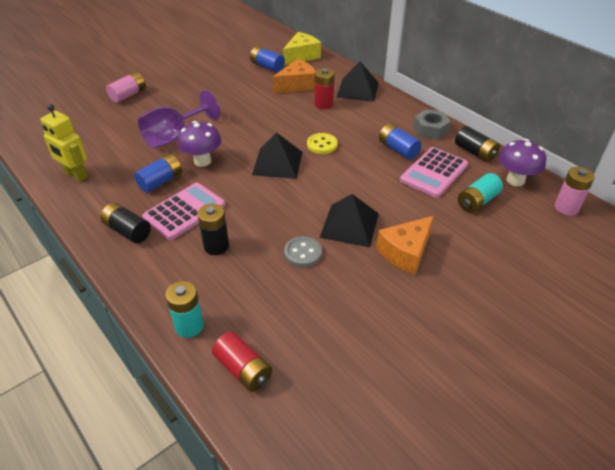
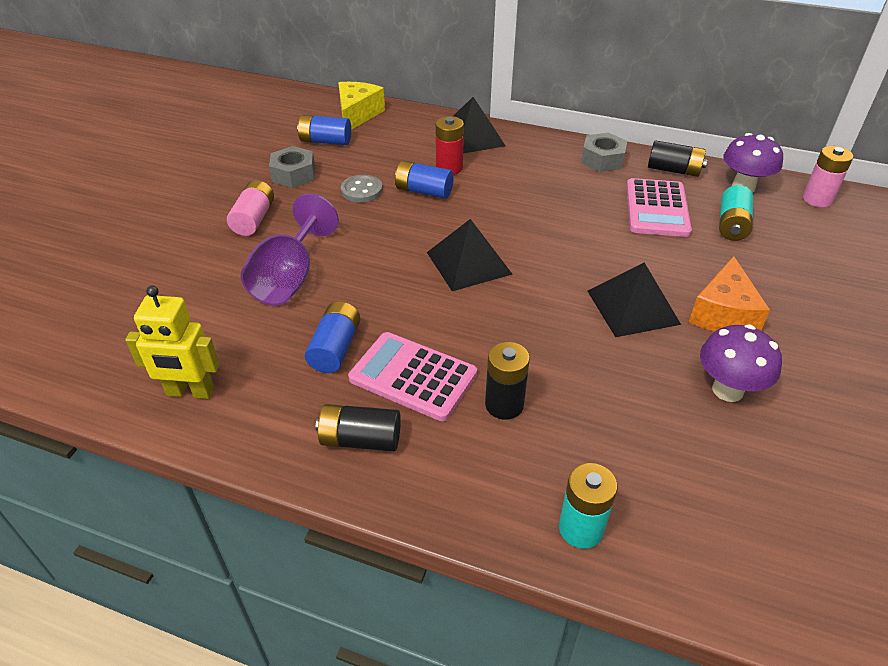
camera: 30 degrees left, 0 degrees up
(128, 95) = (155, 242): pink battery -> pink battery (253, 219)
(184, 211) = (413, 376): pink calculator -> pink calculator turned 75 degrees counterclockwise
(202, 161) = (366, 297): purple mushroom -> purple mushroom (727, 390)
(231, 81) = (293, 174): none -> grey nut
(243, 369) = (703, 548): red battery -> none
(297, 85) = (390, 154): orange cheese -> none
(303, 253) = (616, 365): grey button -> grey button (361, 190)
(322, 145) = (499, 220): yellow button -> none
(398, 149) = (591, 195): blue battery -> blue battery (424, 191)

